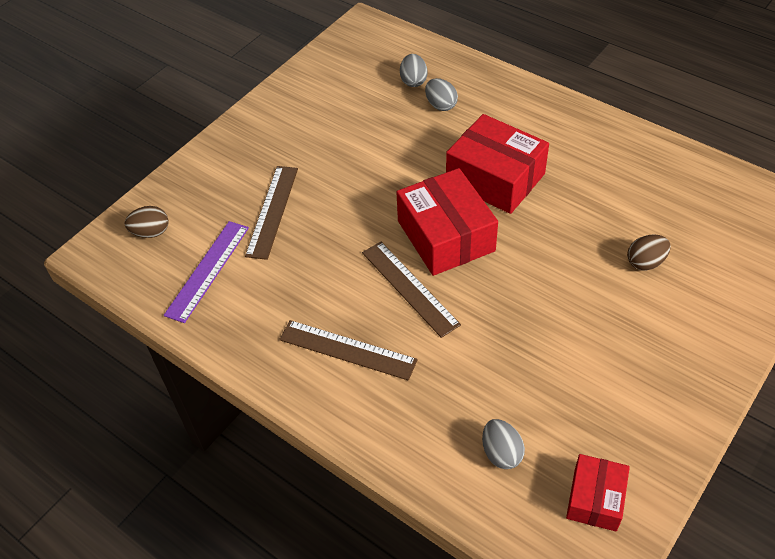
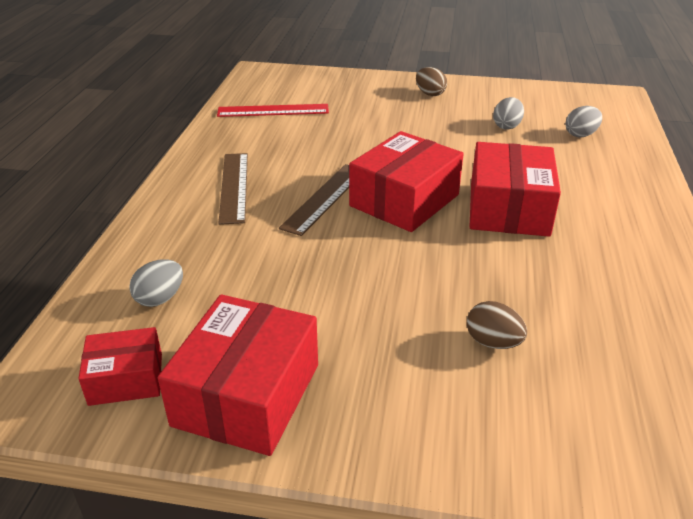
camera: 60 degrees right, 15 degrees down
(151, 232) = (292, 82): brown egg -> brown egg (430, 94)
(208, 270) = (273, 111): purple ruler -> red ruler
(272, 211) = (354, 117): brown ruler -> none
(441, 105) = (569, 155): grey egg -> grey egg (507, 126)
(643, 422) = (247, 394): none -> red box

